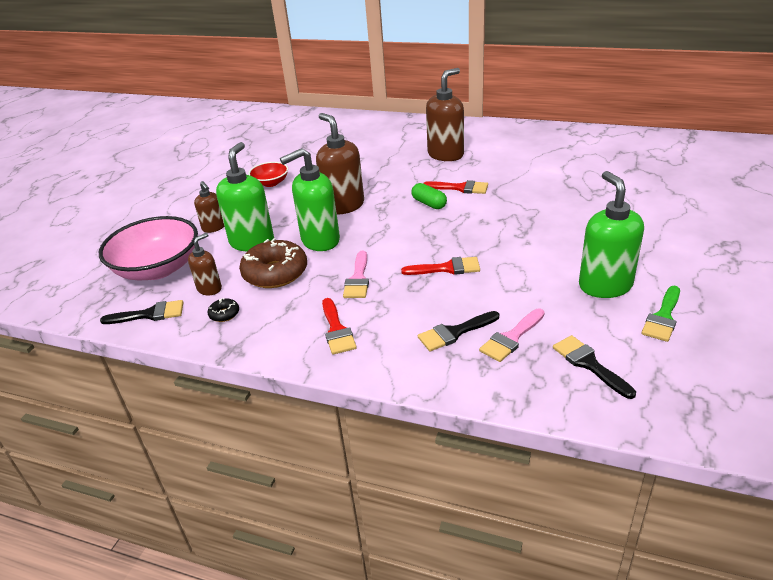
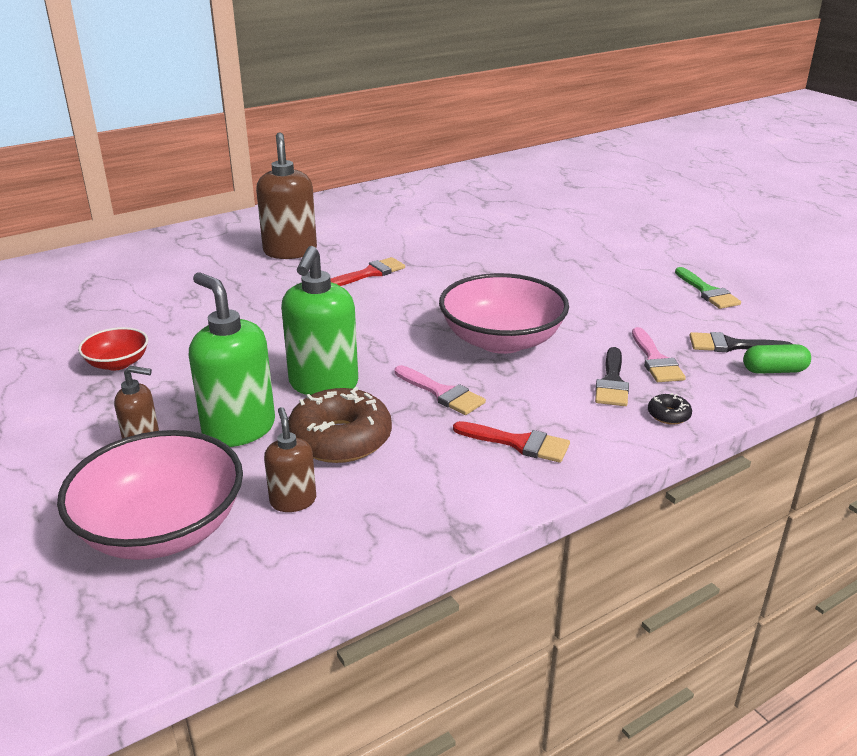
camera: 55 degrees left, 5 degrees down
(149, 314) = (272, 575): black brush -> none
(224, 314) = (371, 509): black donut -> black donut (668, 415)
(343, 206) = (276, 342): brown soap dispenser -> none
(429, 203) = (368, 299): green capsule -> green capsule (774, 370)
(447, 268) = (501, 340): red brush -> pink bowl
(605, 285) = (636, 291): green soap dispenser -> none

